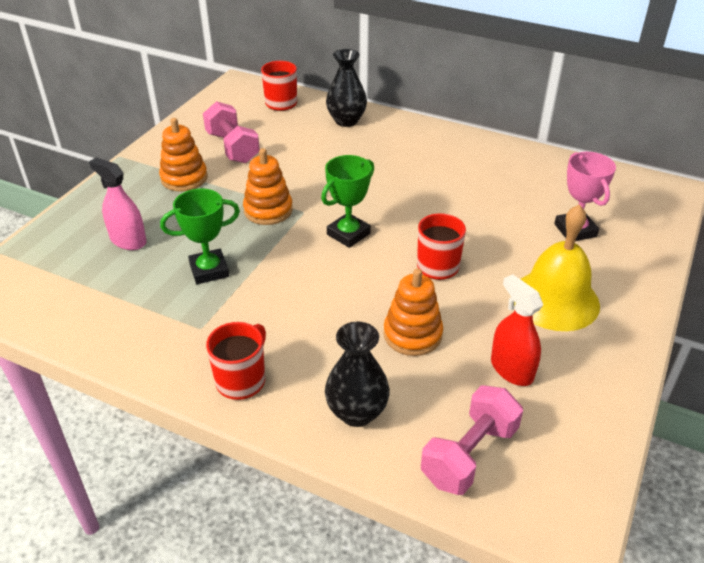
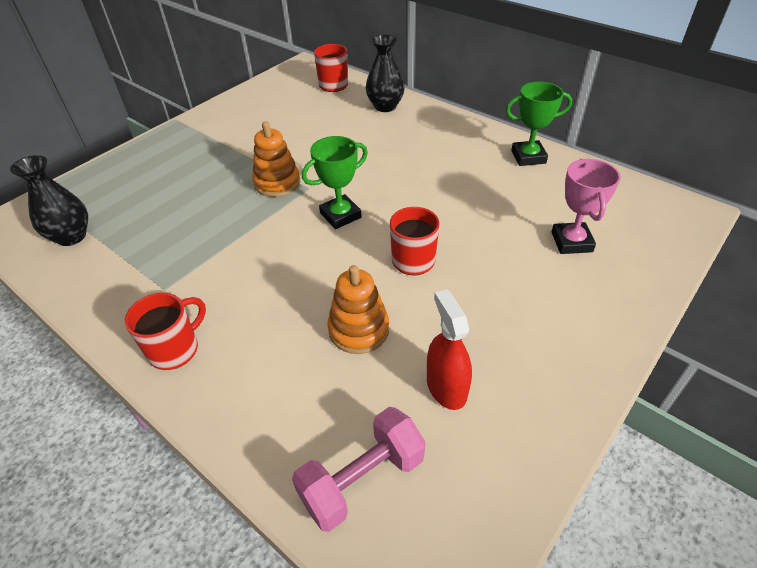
camera: 15 degrees right, 5 degrees up
(128, 240) = (144, 195): pink spray bottle -> none
(184, 178) = (218, 144): orange stacking toy -> none
(209, 270) = (198, 233): green trophy -> green trophy (528, 157)
(232, 148) = (273, 121): pink dumbbell -> none
(357, 412) = (267, 406): black vase -> black vase (71, 236)
(555, 300) = (522, 315): yellow bell -> none

